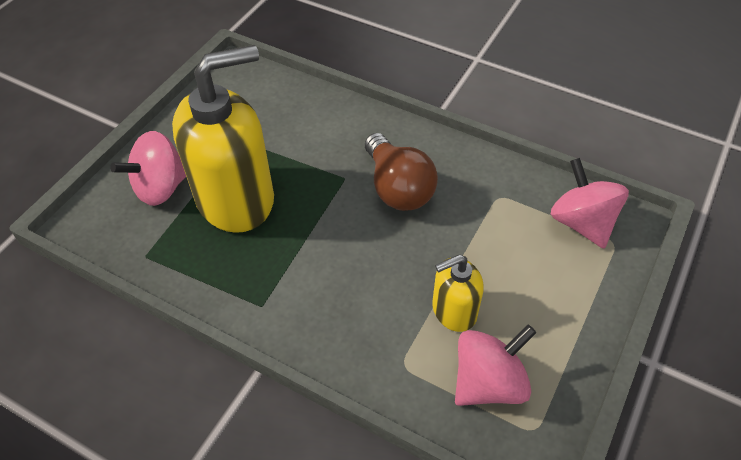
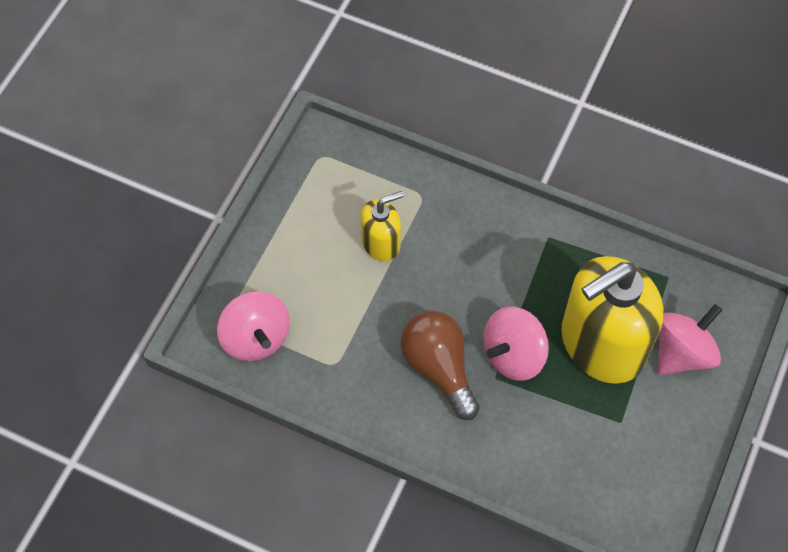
camera: 175 degrees right, 10 degrees up
(488, 382) = (354, 187): pink spinning top -> pink spinning top (513, 355)

